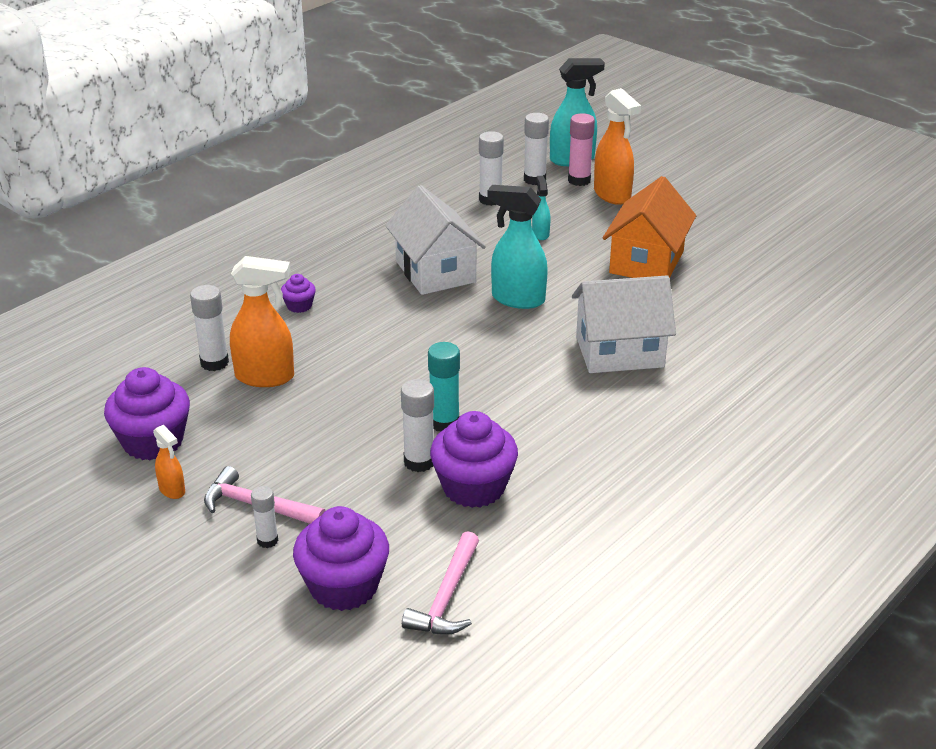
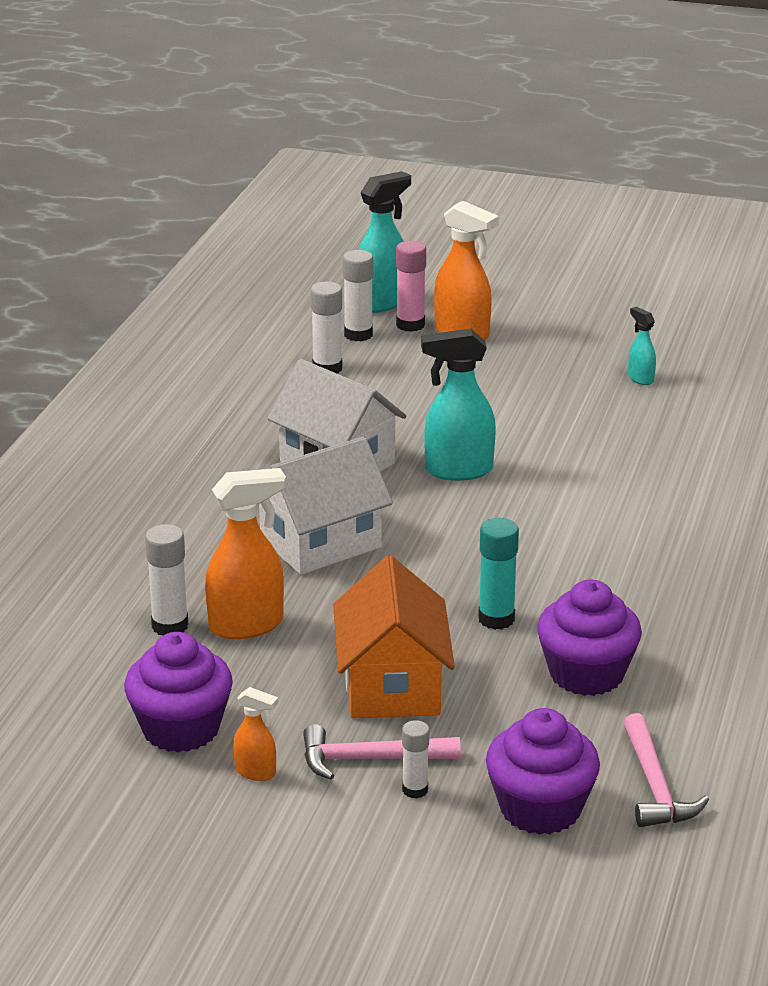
camera: 25 degrees left, 5 degrees down
(299, 306) = (211, 539): purple cupcake -> none
(419, 462) = (505, 665): white glue stick -> none
(540, 234) = (420, 394): turquoise spray bottle -> turquoise spray bottle (640, 378)
(619, 352) = (617, 499): white house -> white house (320, 543)
(646, 262) = (563, 398): orange house -> orange house (392, 685)

